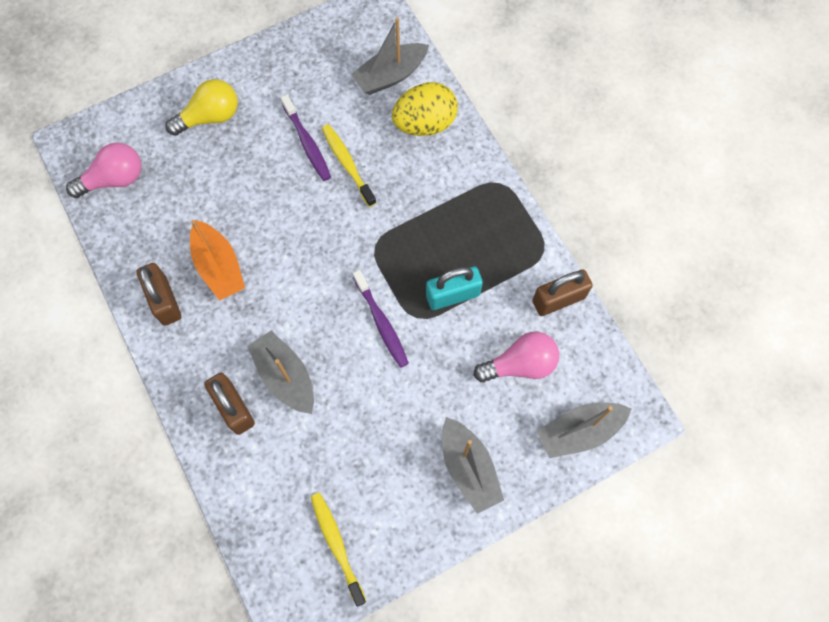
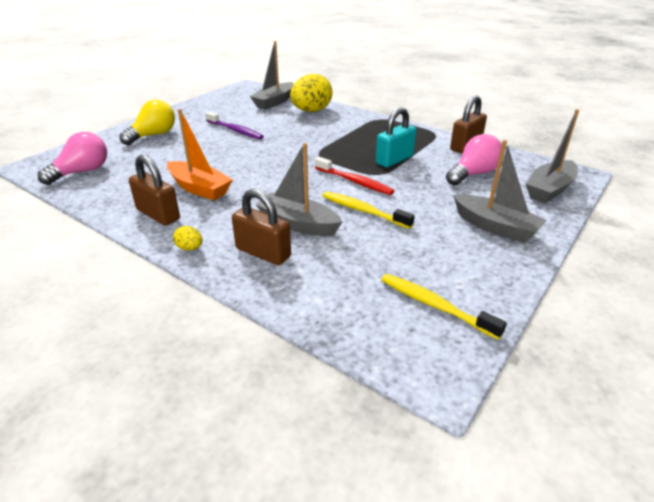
camera: 25 degrees left, 35 degrees down
(175, 372) = (190, 248): none -> yellow egg
(347, 164) = (271, 132): yellow toothbrush -> yellow toothbrush (363, 211)
(381, 322) = (354, 181): purple toothbrush -> red toothbrush

